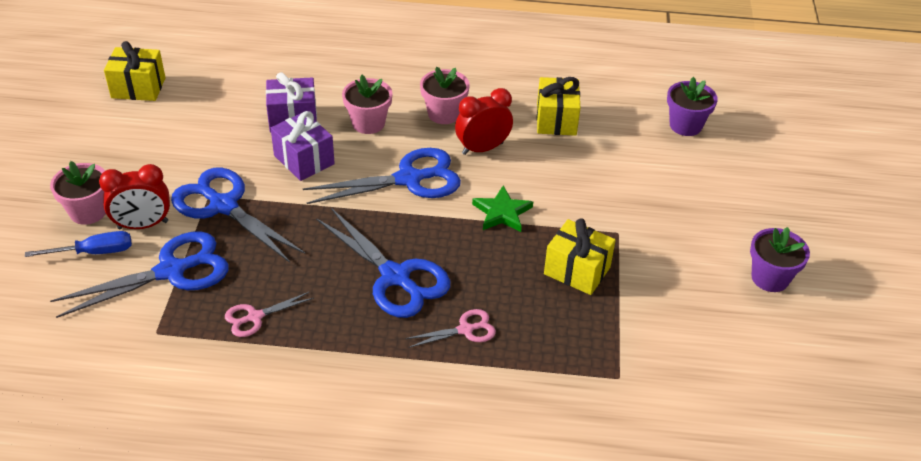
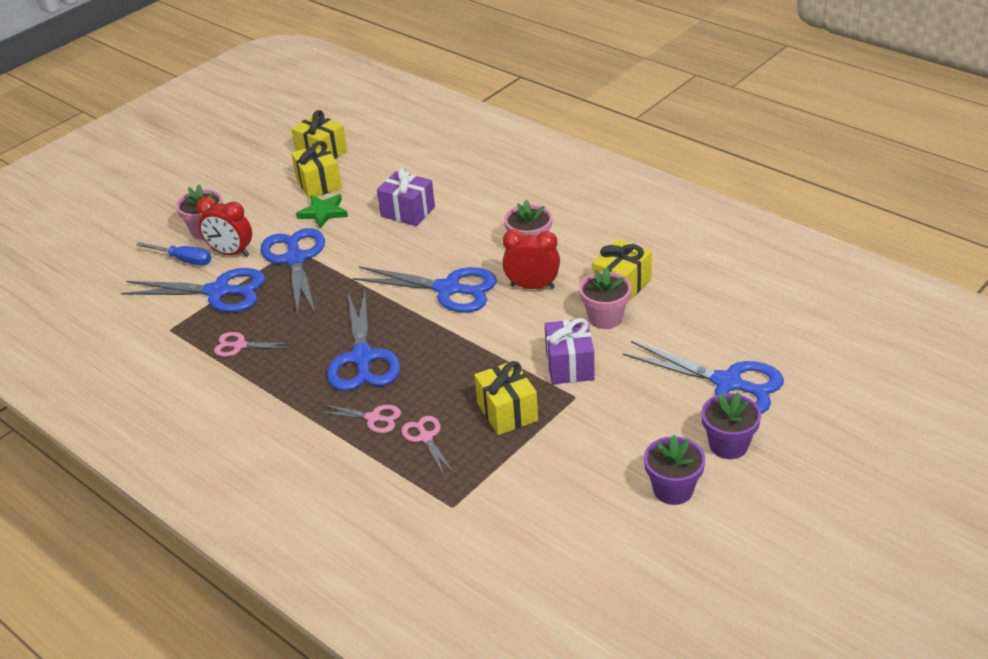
camera: 40 degrees right, 5 degrees down
(168, 120) = (319, 184): none -> yellow gift
(304, 160) = (384, 246): purple gift -> purple gift (570, 365)
(368, 123) = (461, 235): pink flower pot -> pink flower pot (605, 318)
(502, 212) = (494, 343): green star -> green star (323, 213)
(531, 326) = (425, 437): none -> pink scissors
(685, 125) = (740, 331): purple flower pot -> purple flower pot (728, 445)
(719, 172) = (727, 383): none -> blue scissors

